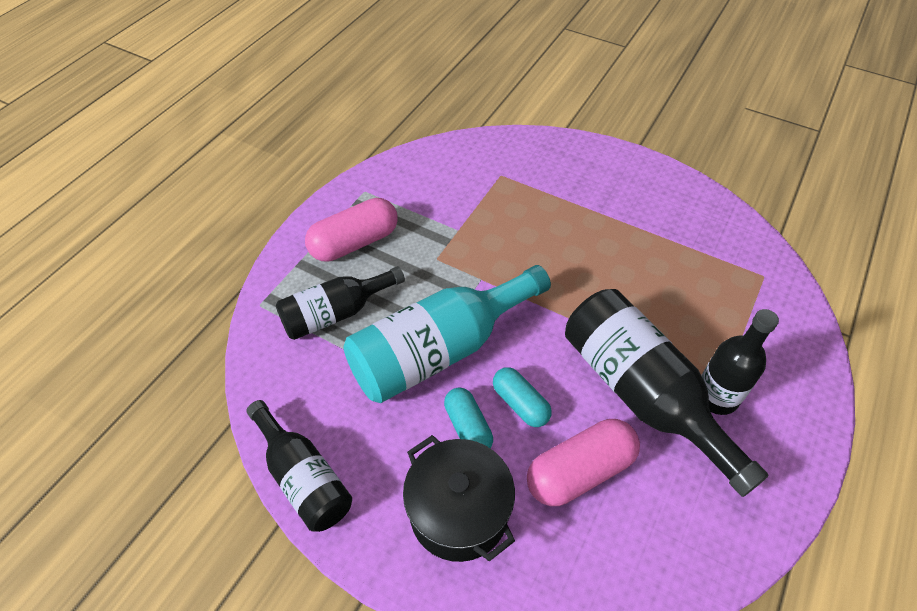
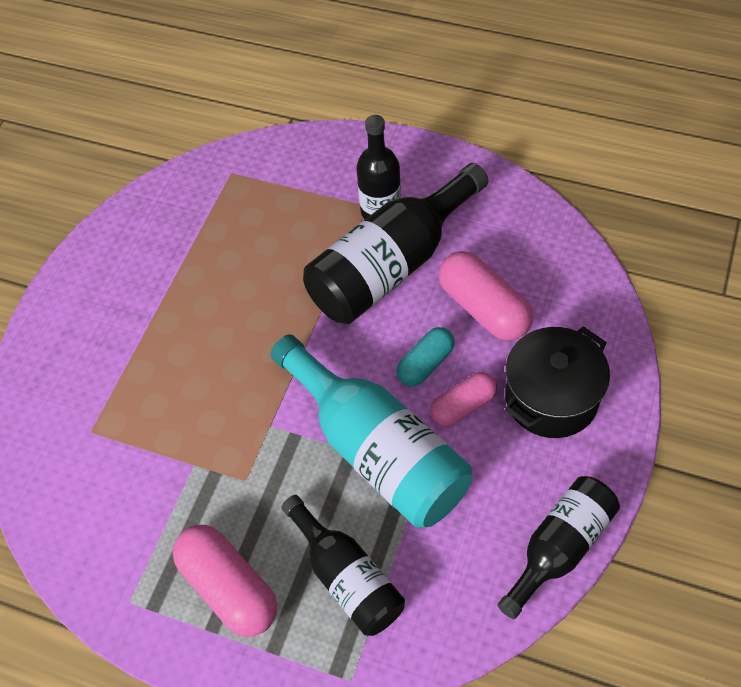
camera: 95 degrees left, 5 degrees up
(468, 427) = (463, 406): turquoise capsule -> pink capsule

